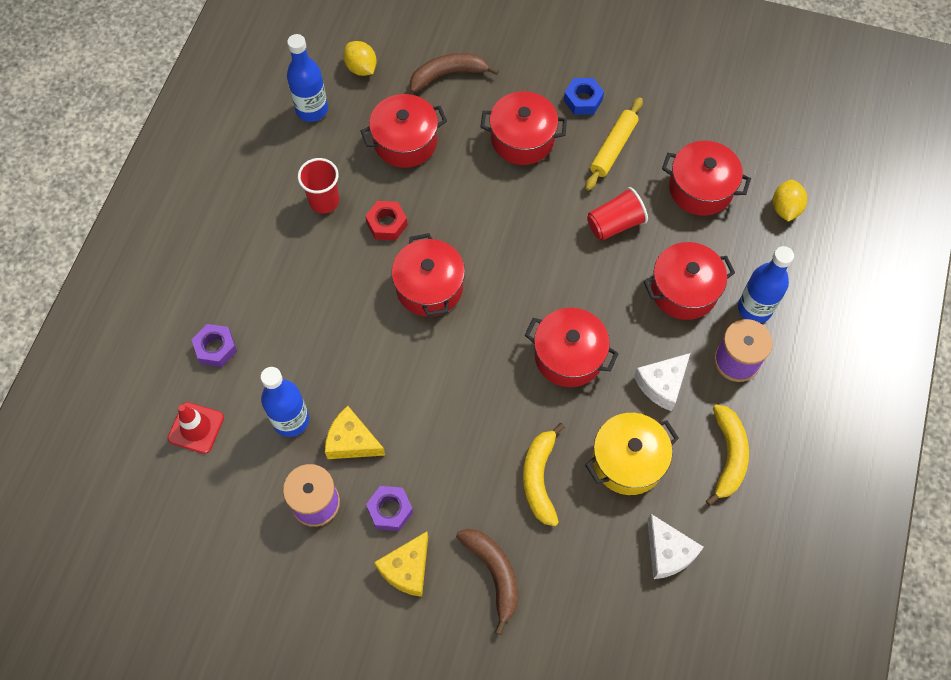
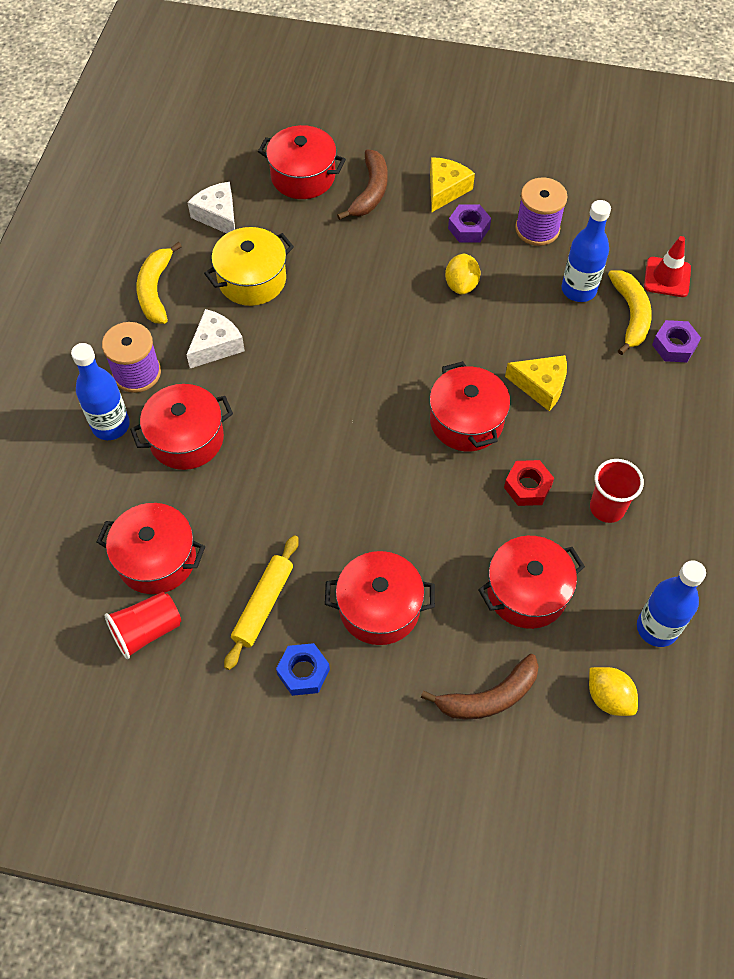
camera: 175 degrees right, 5 degrees down
(352, 441) = (516, 277): yellow cheese -> yellow cheese (541, 386)
(494, 573) = (370, 191): brown banana -> brown banana turned 135 degrees counterclockwise
(539, 478) = (335, 260): yellow banana -> yellow banana (630, 315)
(569, 356) = (311, 365): red pot -> red pot (303, 176)
(615, 224) = (262, 507): red cup -> red cup (147, 631)
(785, 208) = (56, 542): yellow lemon -> yellow lemon (461, 285)

